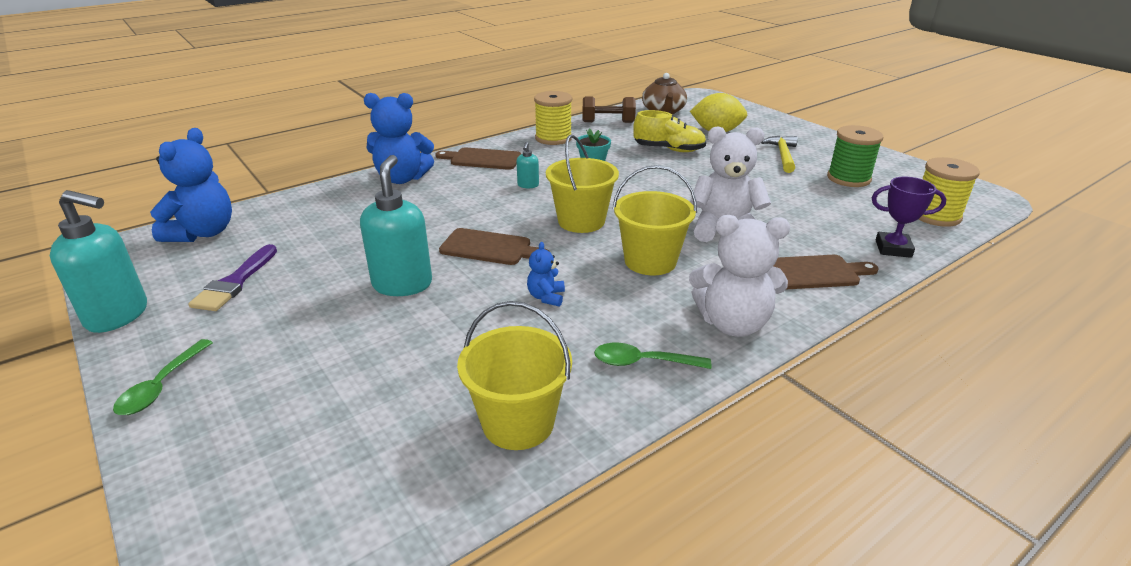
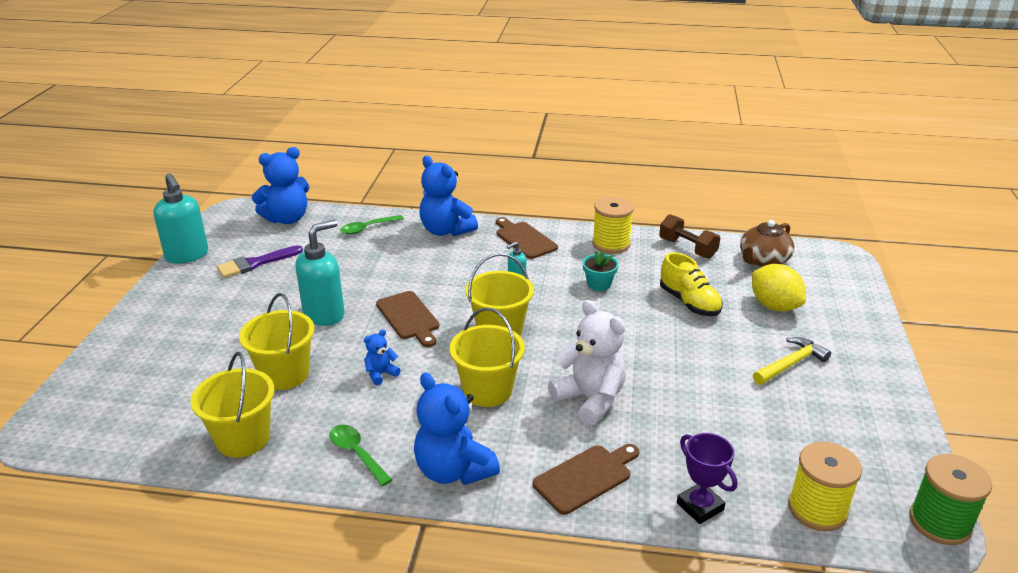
camera: 45 degrees right, 0 degrees up
(161, 386) = (151, 309): green spoon -> green spoon (367, 228)
(455, 348) = (284, 374): none -> yellow bucket
(733, 324) = (453, 470): white teddy bear -> blue teddy bear
(813, 273) = (586, 477): brown cutting board -> brown cutting board turned 75 degrees counterclockwise
(848, 178) = (809, 423): green spool -> green spool (939, 522)

